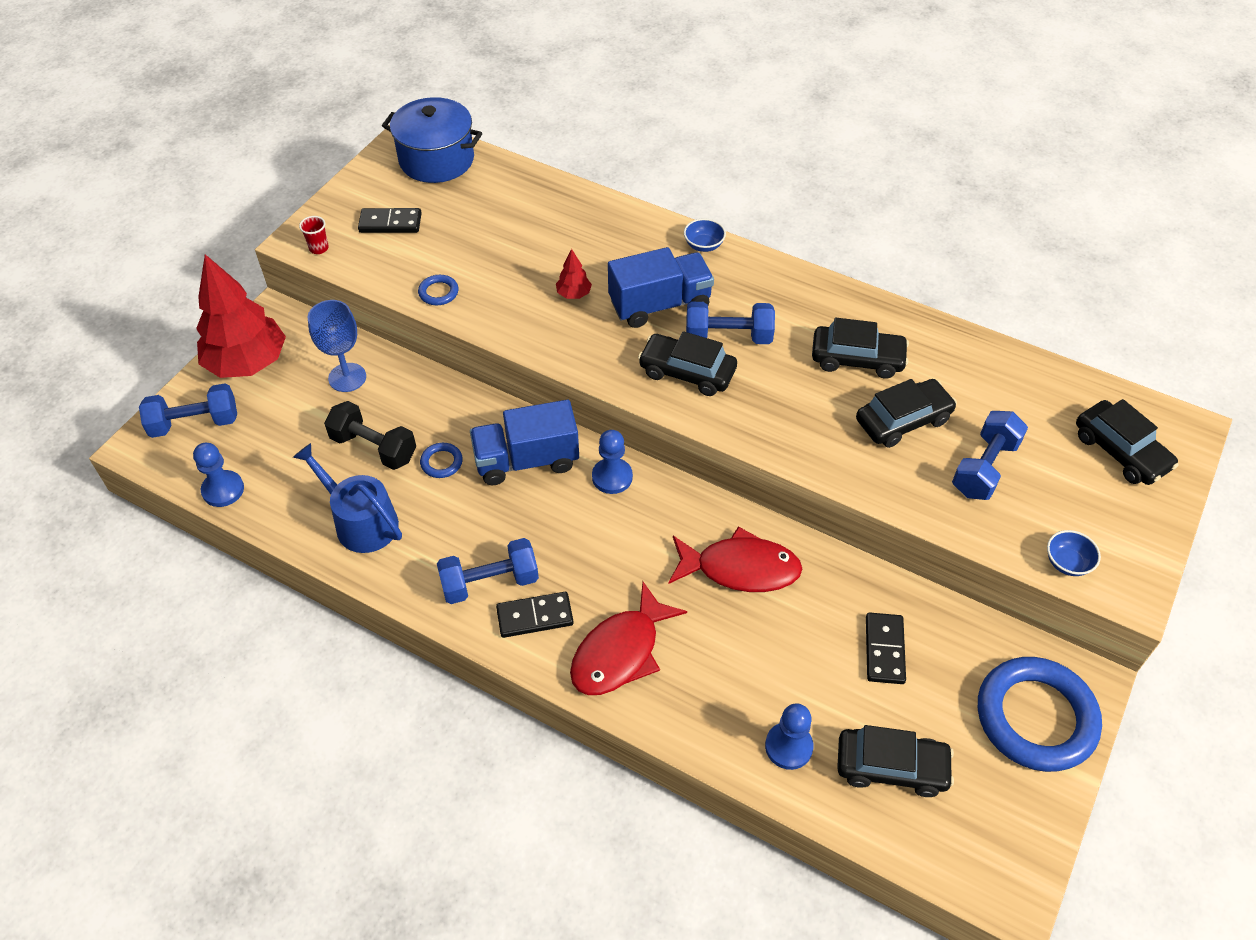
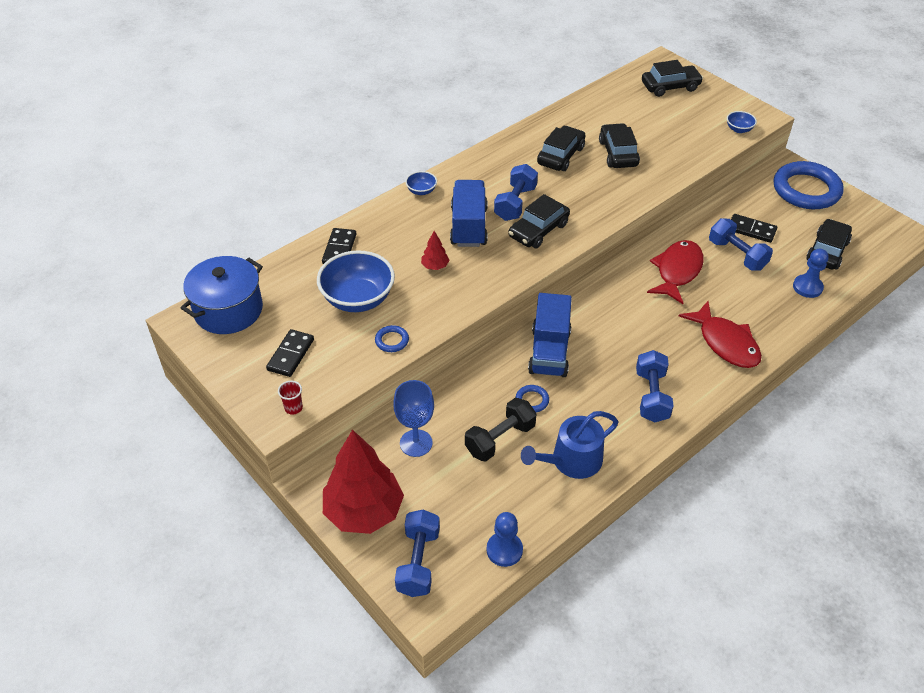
camera: 70 degrees left, 5 degrees down
(492, 247) = (358, 299): none -> blue bowl
(535, 616) = (686, 378): black domino -> black domino (339, 249)
(612, 477) = (582, 311): blue pawn -> none
(984, 468) = (665, 135): blue dumbbell -> blue dumbbell (737, 255)

